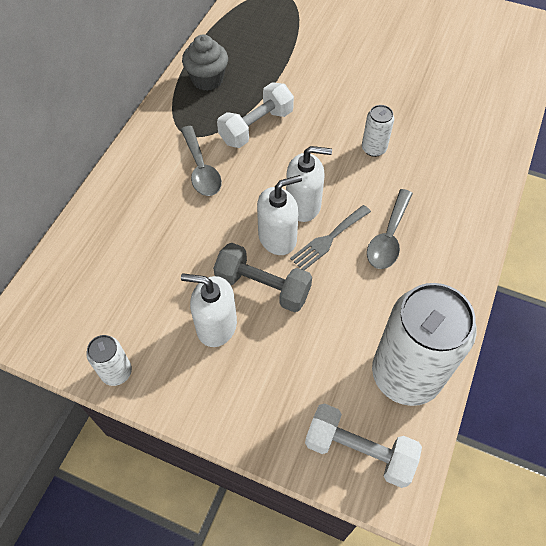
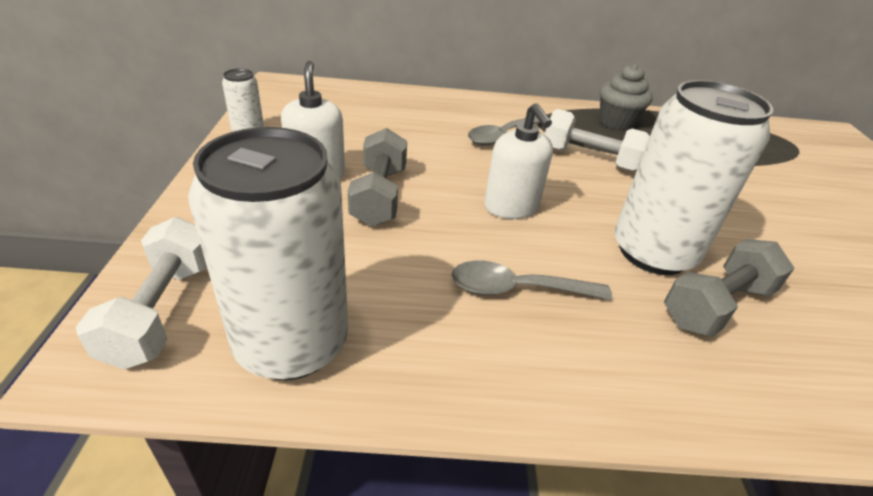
camera: 65 degrees right, 20 degrees down
(277, 238) = (451, 195): white soap dispenser -> none
(328, 239) = (475, 234): grey fork -> none
(374, 148) = (653, 252): white can -> white can, size x2.22
(425, 145) = (716, 305): none -> grey dumbbell

